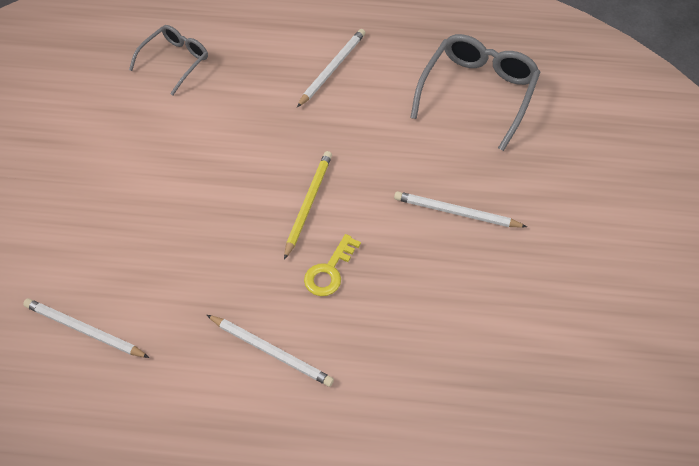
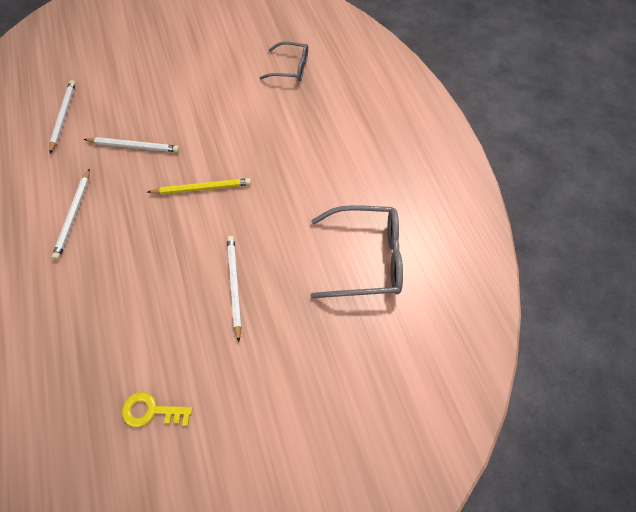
camera: 65 degrees right, 5 degrees up
(329, 271) = (149, 223): yellow key -> yellow key (151, 411)
(332, 69) = (335, 154): white pencil -> white pencil (134, 146)

